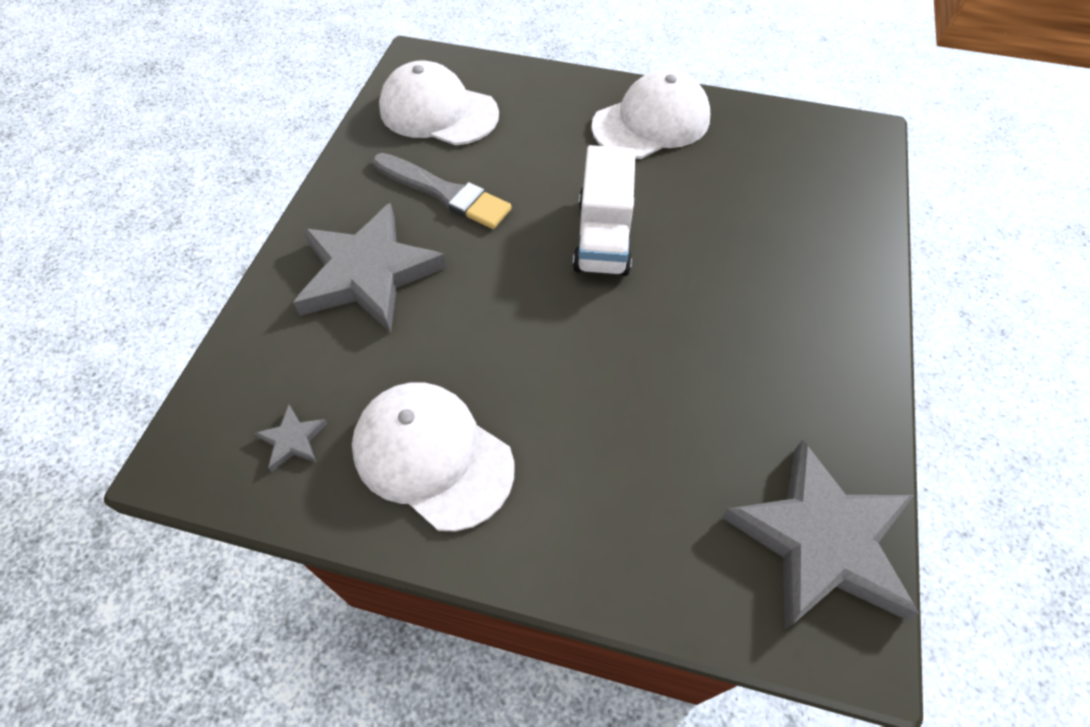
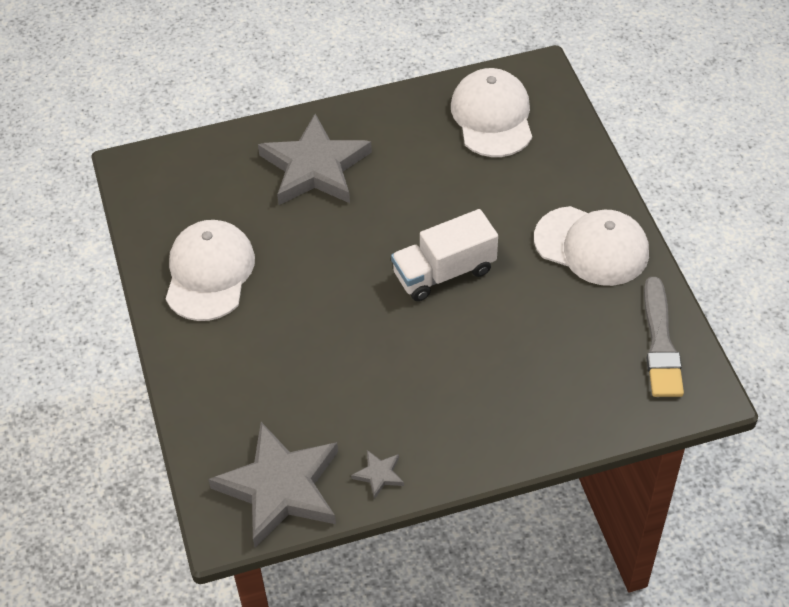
camera: 60 degrees right, 5 degrees down
(293, 440) = (176, 205): grey star -> grey star (379, 474)
(444, 193) = (414, 165): grey brush -> grey brush (660, 343)

